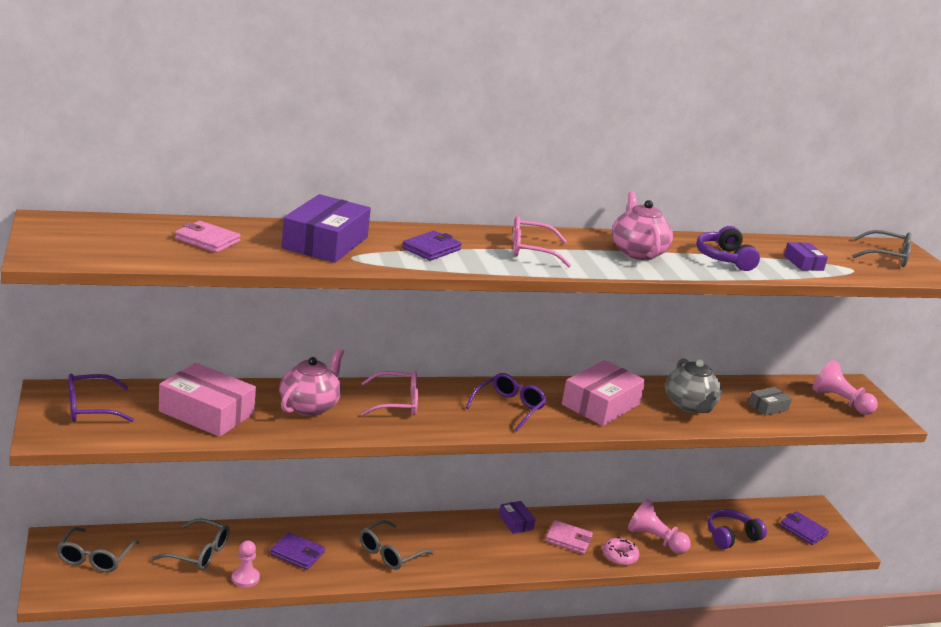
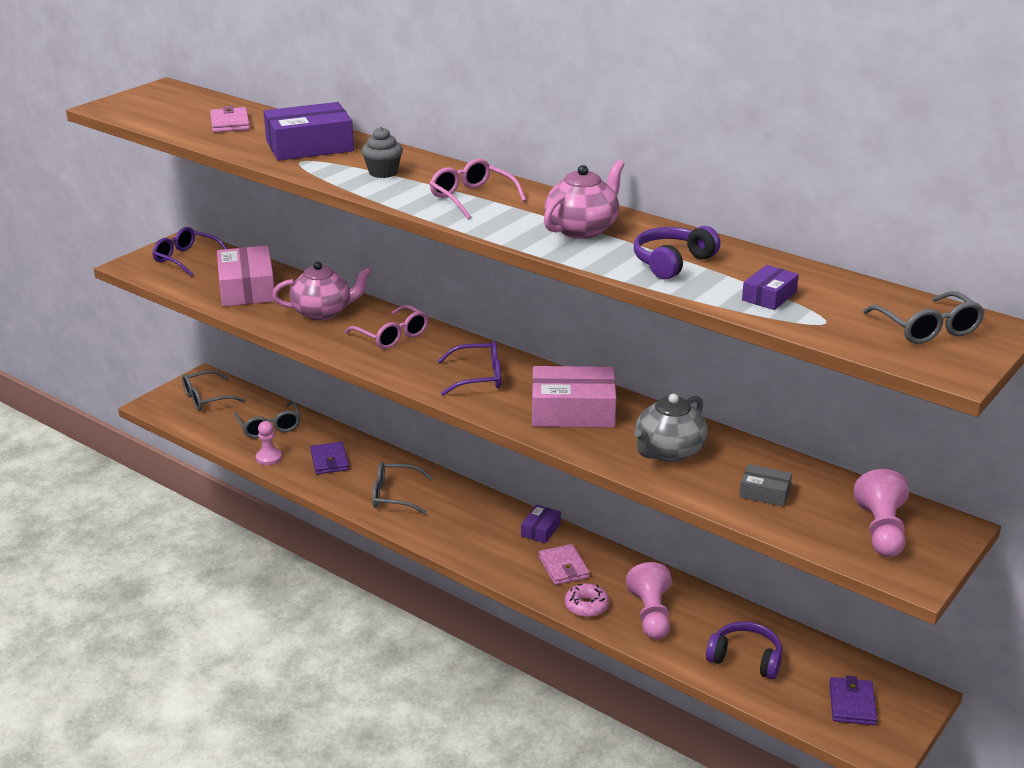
camera: 55 degrees right, 5 degrees up
(431, 249) = (383, 172): purple wallet -> grey cupcake

